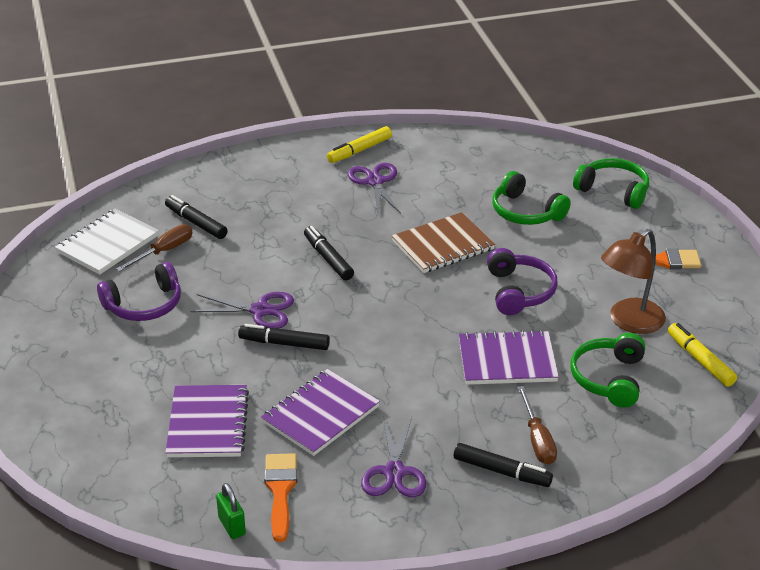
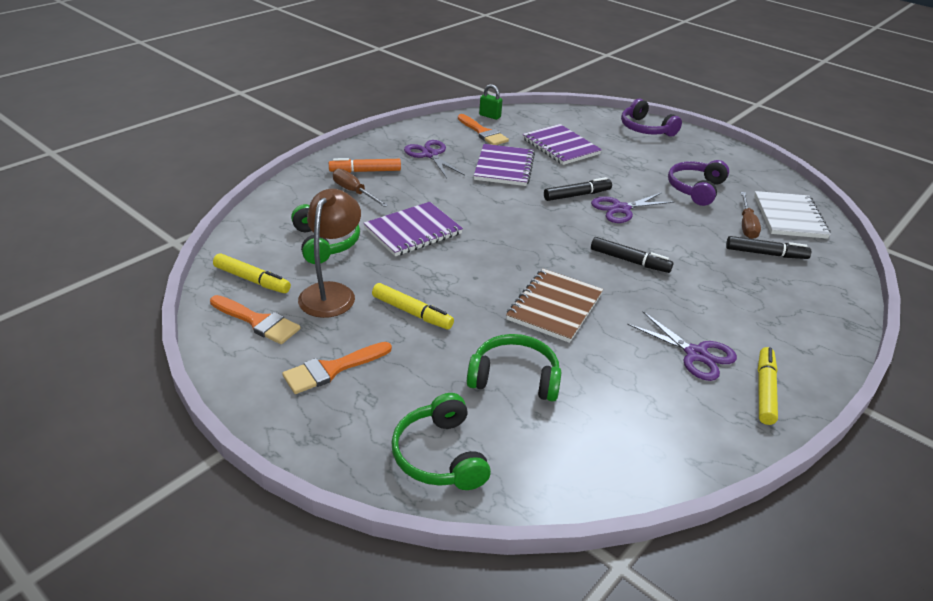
camera: 145 degrees right, 0 degrees up
(502, 471) = (365, 171): black marker -> orange marker
(519, 291) = (448, 287): purple headphones -> purple headphones (645, 129)
(568, 281) = (412, 312): none -> yellow marker
(613, 191) = (439, 455): green headphones -> green headphones turned 75 degrees clockwise
(707, 317) = (258, 321): none -> orange brush

